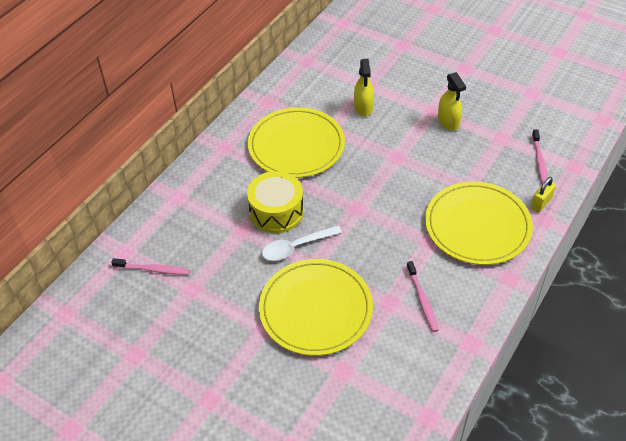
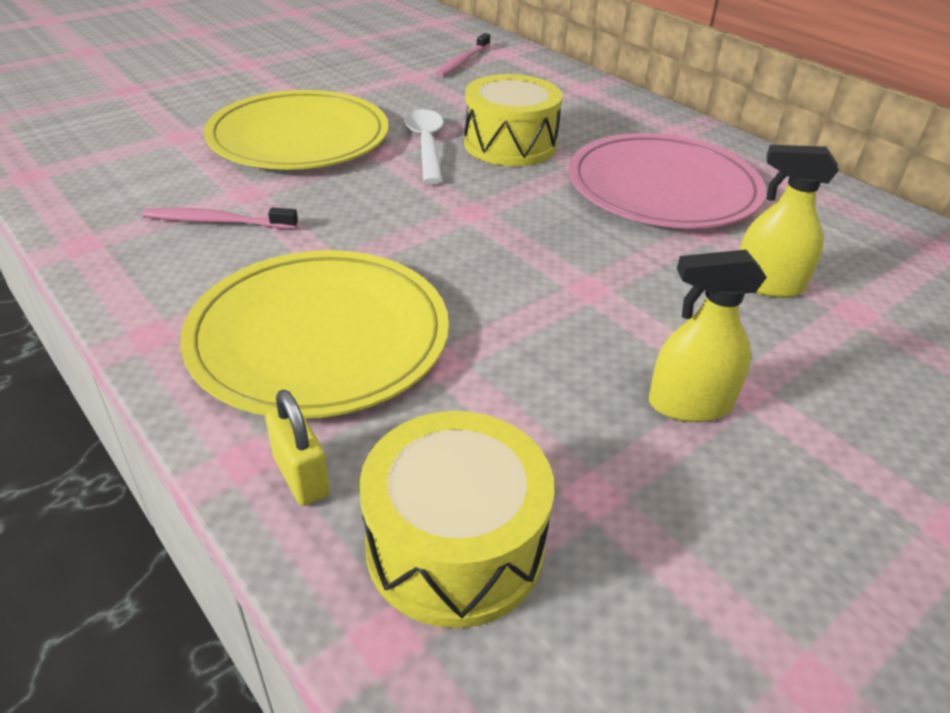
camera: 105 degrees right, 10 degrees down
(296, 145) = (663, 188): yellow plate -> pink plate
(539, 161) = (455, 546): pink toothbrush -> yellow drum

